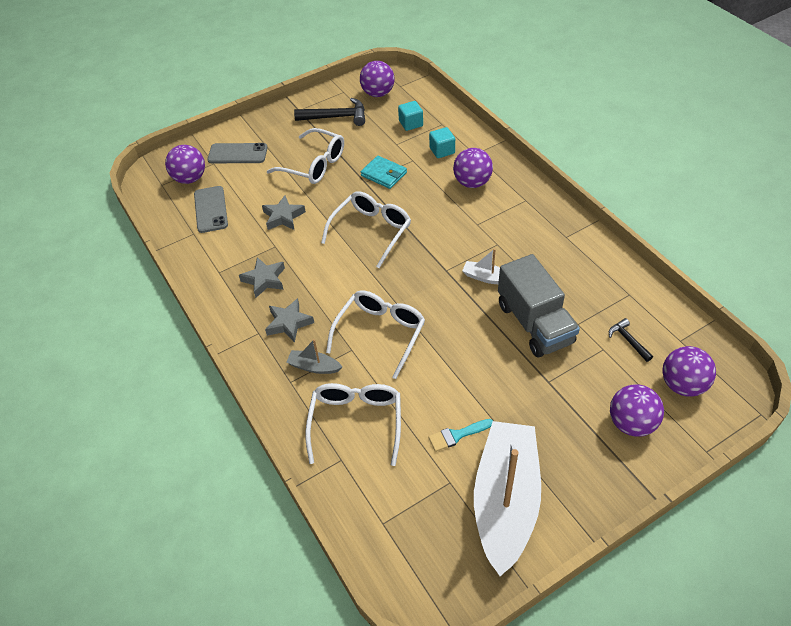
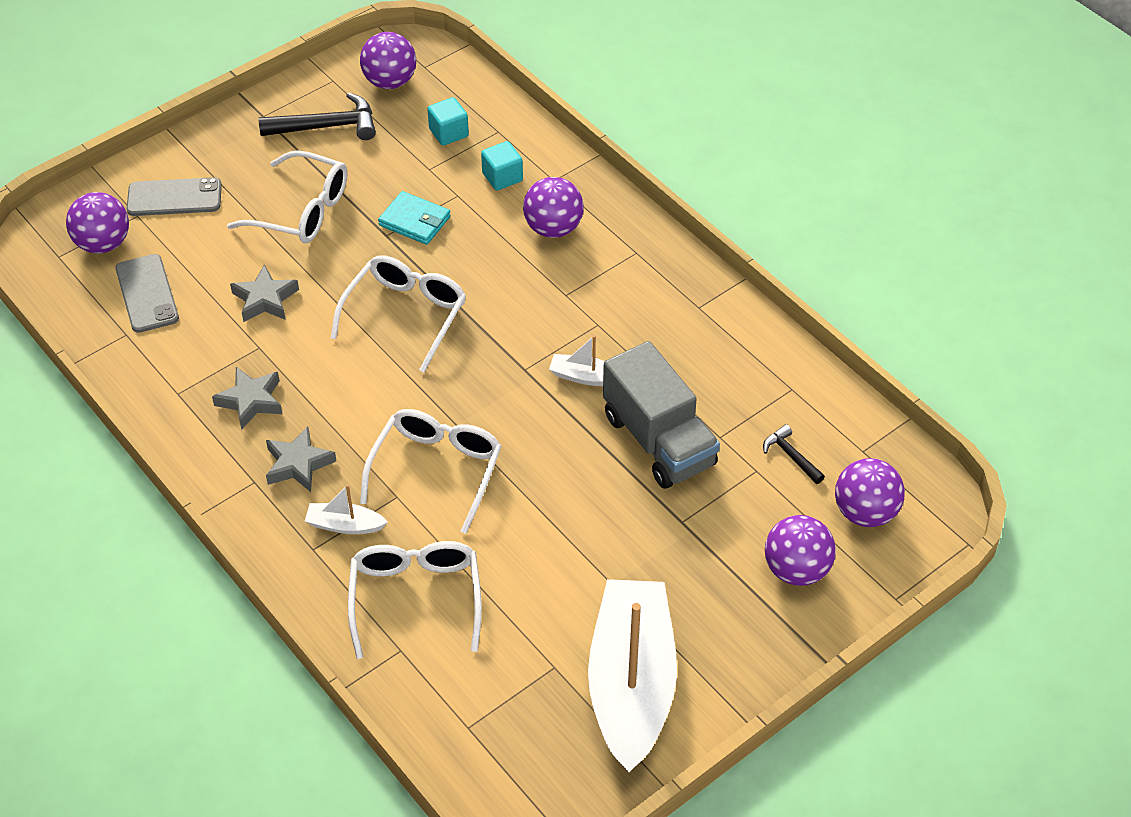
camera: 10 degrees left, 0 degrees up
(314, 367) = (345, 525): grey boat -> white boat
(457, 435) = (559, 604): turquoise brush -> none

